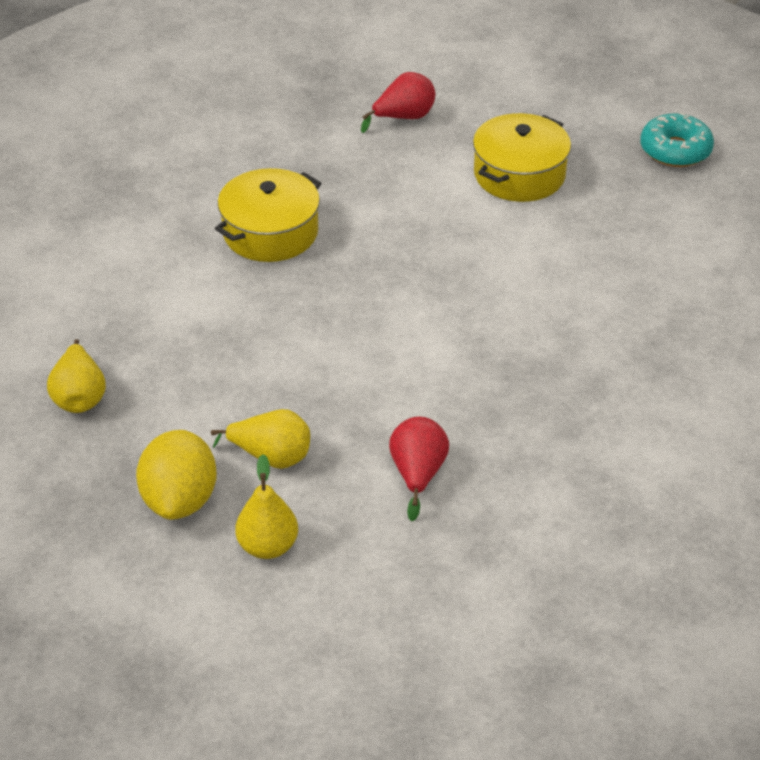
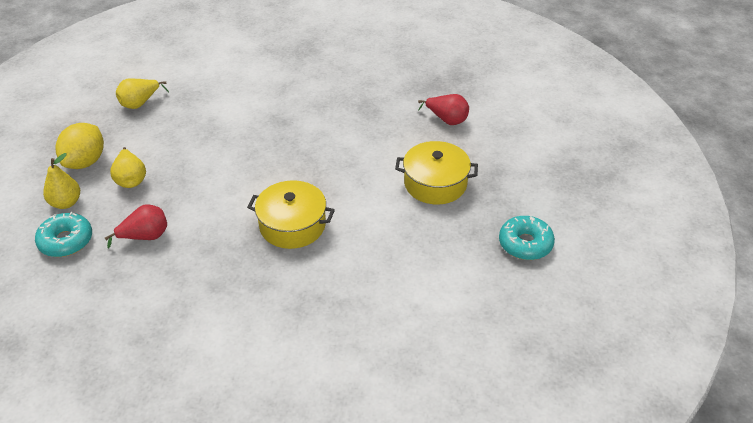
camera: 60 degrees right, 0 degrees up
(180, 499) = (85, 162): yellow lemon -> yellow lemon turned 45 degrees counterclockwise
(270, 232) = (305, 112): yellow pot -> yellow pot (292, 225)
(361, 565) = (66, 241): none -> turquoise donut

